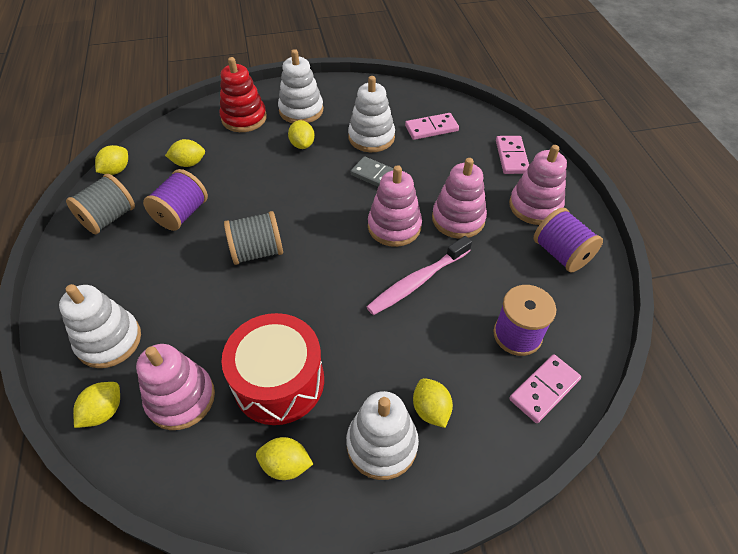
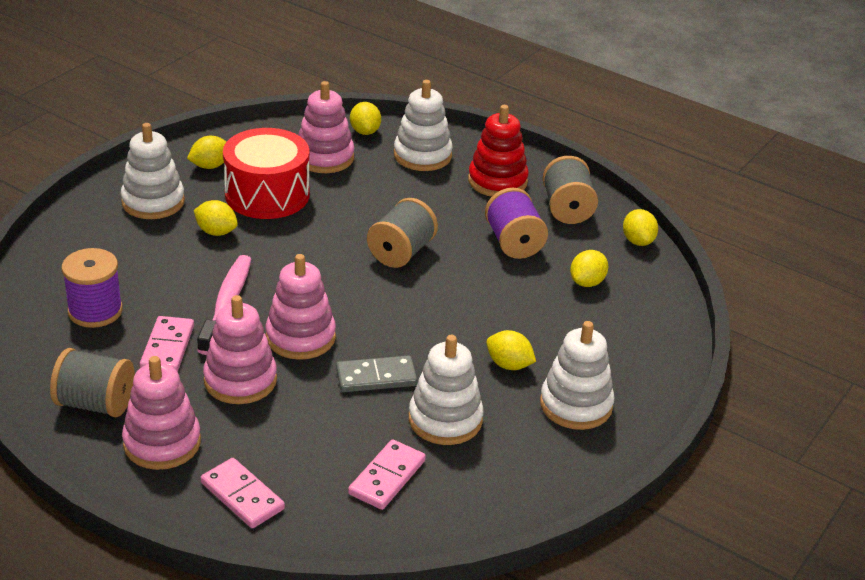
camera: 135 degrees right, 15 degrees down
(244, 118) = (620, 357): red stacking toy -> red stacking toy (497, 181)
(430, 410) = (133, 233): yellow lemon -> yellow lemon (216, 232)
(544, 389) = (45, 286): pink domino -> pink domino (167, 347)
(561, 254) = (95, 404): purple spool -> grey spool

